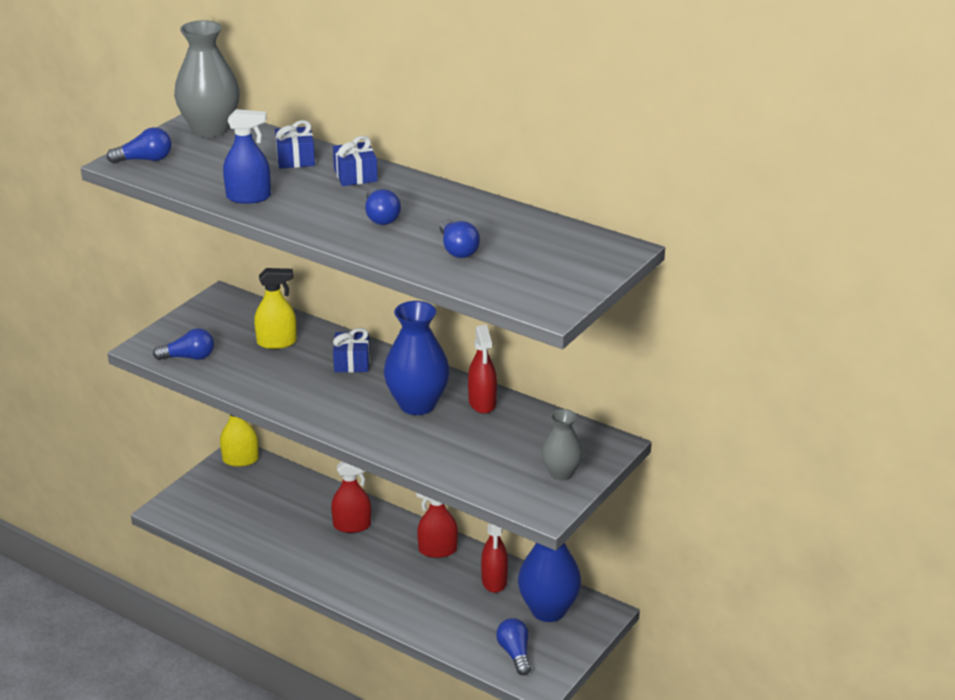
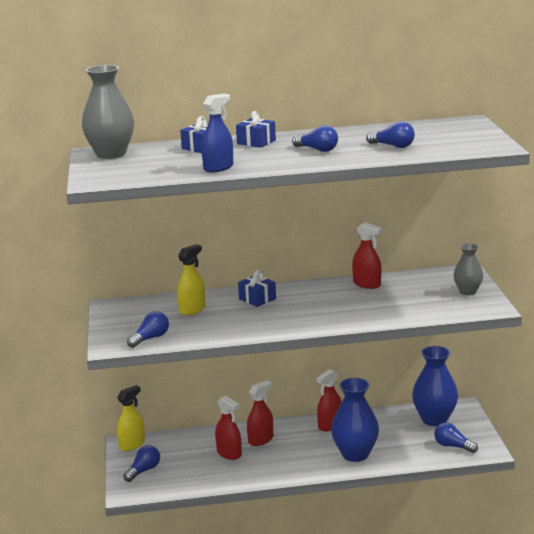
camera: 40 degrees left, 10 degrees down
(145, 160) = (104, 176): blue light bulb -> blue light bulb (143, 471)
(417, 404) = (334, 299): blue vase -> blue vase (355, 454)
(494, 581) = (385, 422): red spray bottle -> red spray bottle (229, 453)

